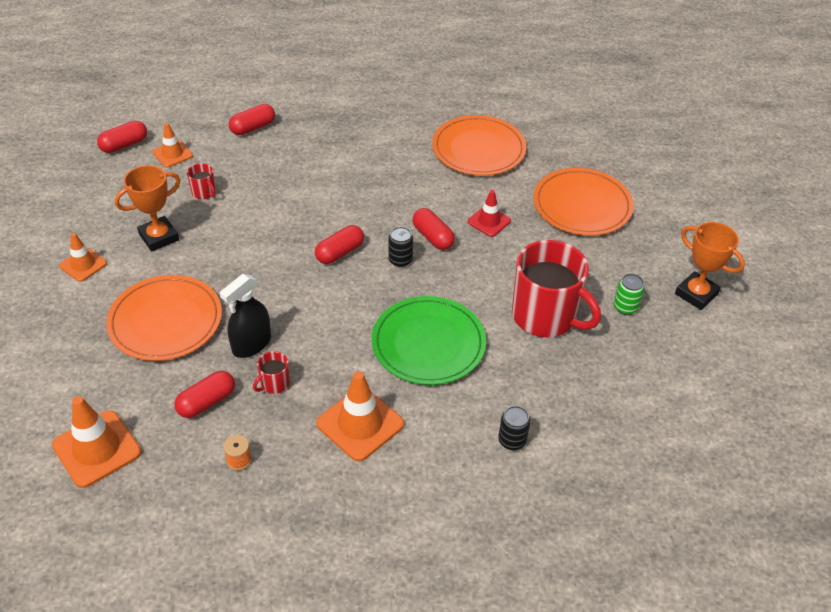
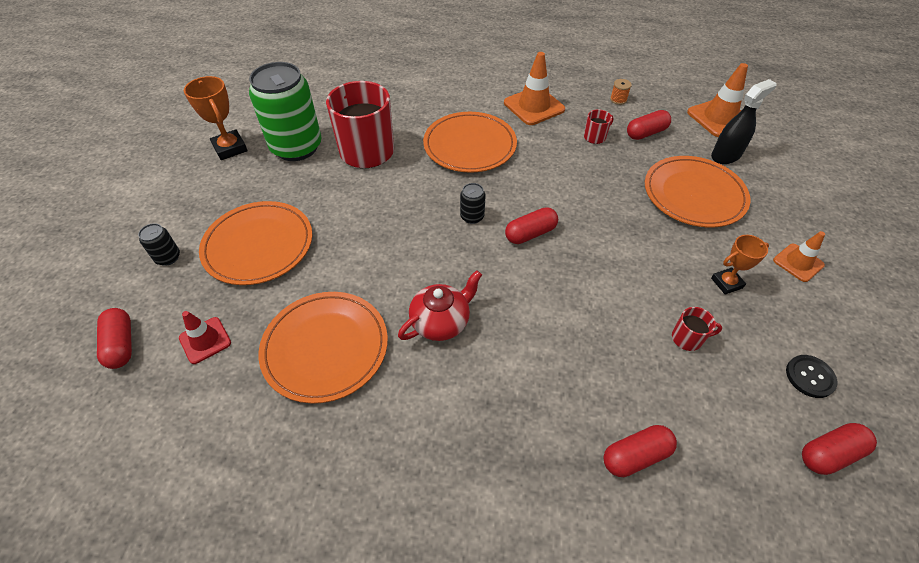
camera: 165 degrees left, 5 degrees up
(116, 182) = (810, 377): none -> black button
(159, 237) = (726, 283): orange trophy -> orange trophy, size x0.67
(172, 154) = (748, 418): orange traffic cone -> none
(204, 192) = (687, 338): red mug -> red mug turned 120 degrees clockwise
(251, 344) = (615, 166): black spray bottle -> black spray bottle (726, 155)
(400, 176) = (441, 322): none -> red teapot
(428, 344) = (469, 145): green plate -> orange plate
(433, 237) = (432, 235): red capsule -> red capsule (121, 344)
(489, 221) = (366, 243): red traffic cone -> red traffic cone (205, 340)
(512, 440) = (434, 85): black can -> black can (168, 257)
(625, 307) = (296, 147): green can -> green can, size x2.45

